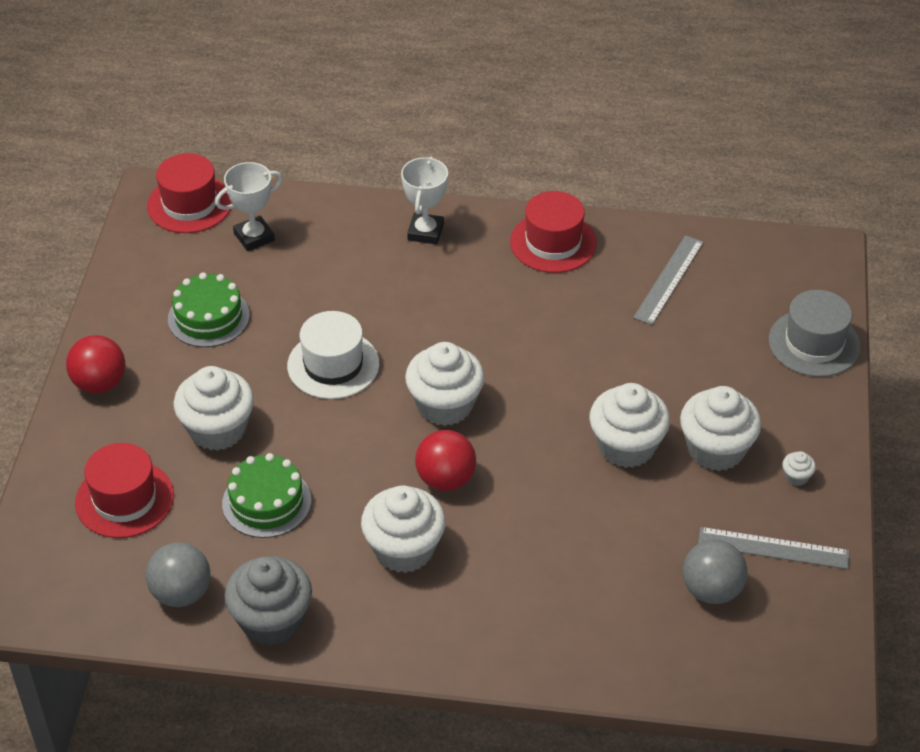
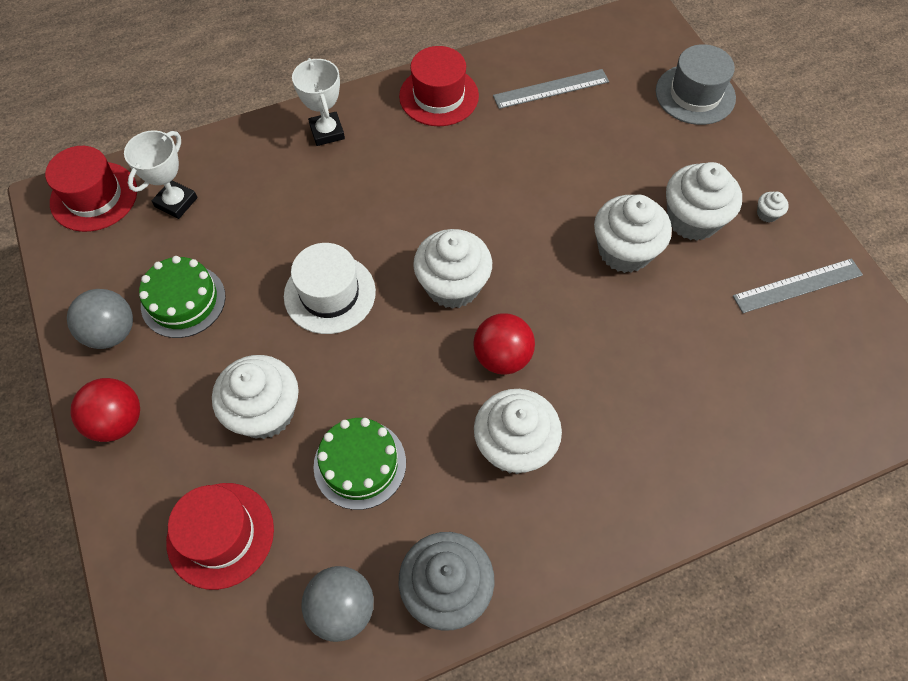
camera: 30 degrees left, 15 degrees up
(669, 279) = (551, 89): grey ruler -> grey ruler turned 75 degrees clockwise
(711, 590) = (782, 348): grey ball -> grey ball (112, 332)

